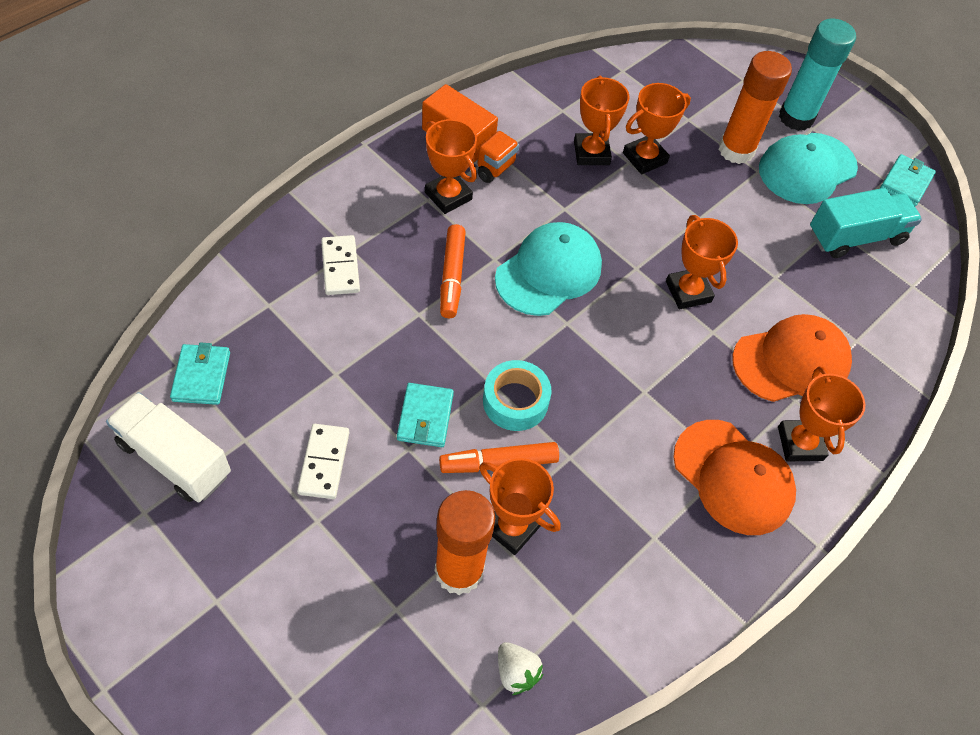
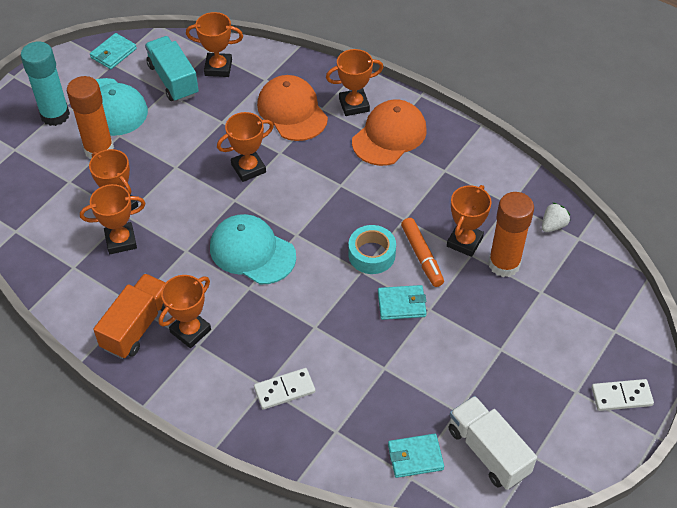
camera: 95 degrees left, 5 degrees down
(175, 459) = (488, 451): white truck -> white truck turned 120 degrees clockwise
(324, 462) = (457, 356): white domino -> white domino (621, 396)
(452, 276) = (273, 312): orange marker -> none
(879, 289) = (218, 68): none -> orange trophy
(906, 183) = (113, 53): turquoise wallet -> turquoise wallet turned 75 degrees counterclockwise

